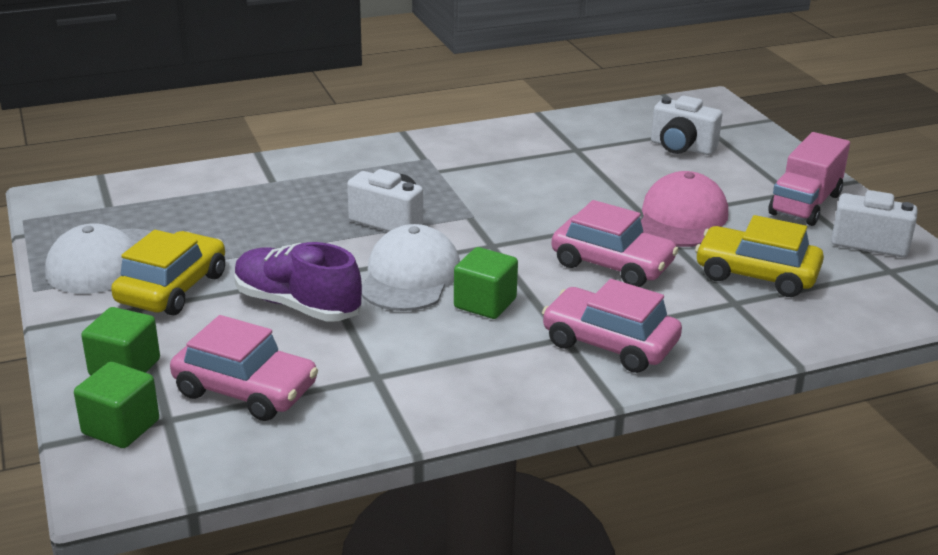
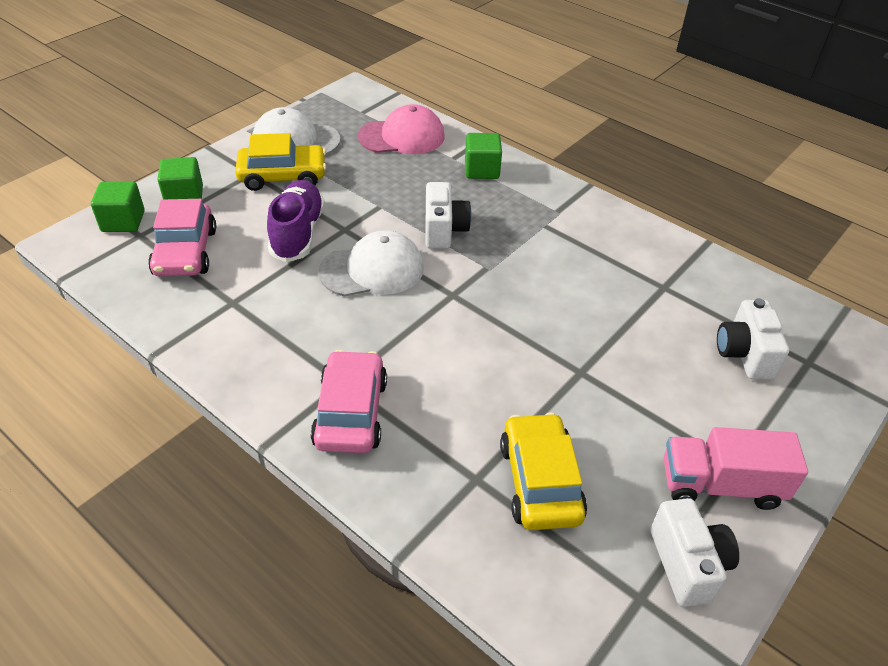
camera: 60 degrees right, 15 degrees up
(485, 303) = (362, 321): green cube -> green cube (482, 170)
(612, 264) = (478, 374): pink car -> none
(681, 218) = (600, 396): pink cap -> pink cap (402, 136)

